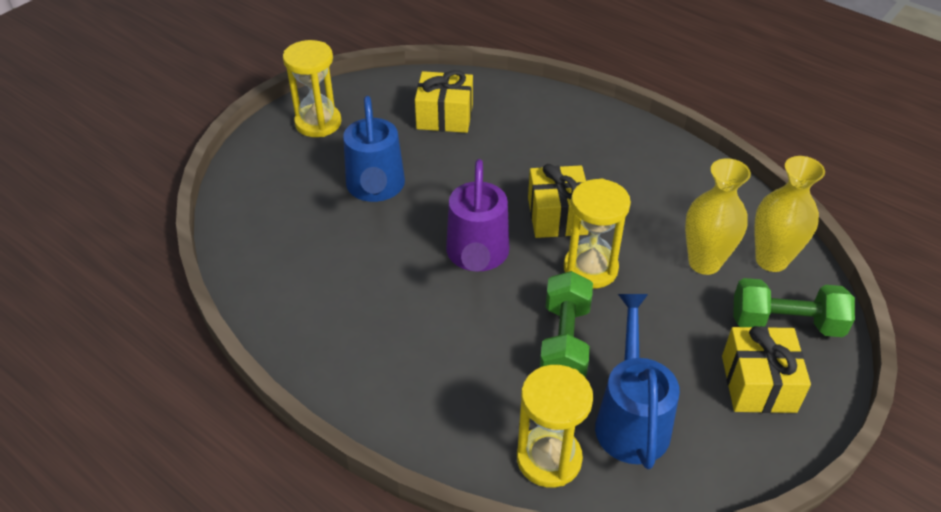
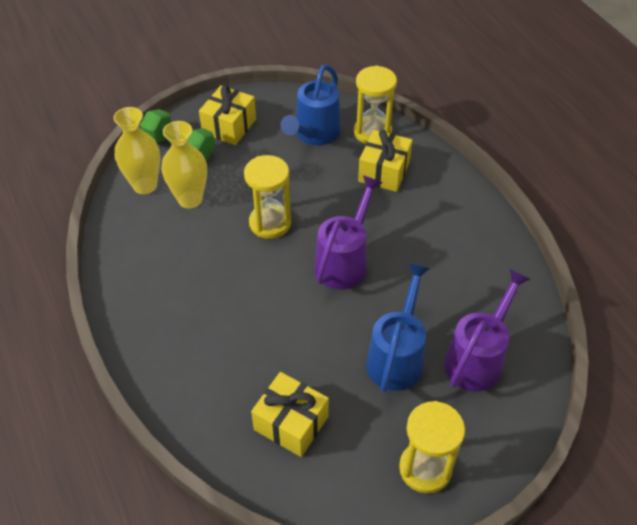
camera: 155 degrees left, 5 degrees up
(294, 212) = (477, 358): none -> purple watering can
(557, 216) = (262, 272): yellow gift -> yellow gift (384, 171)
(564, 342) = (323, 184): green dumbbell -> none

